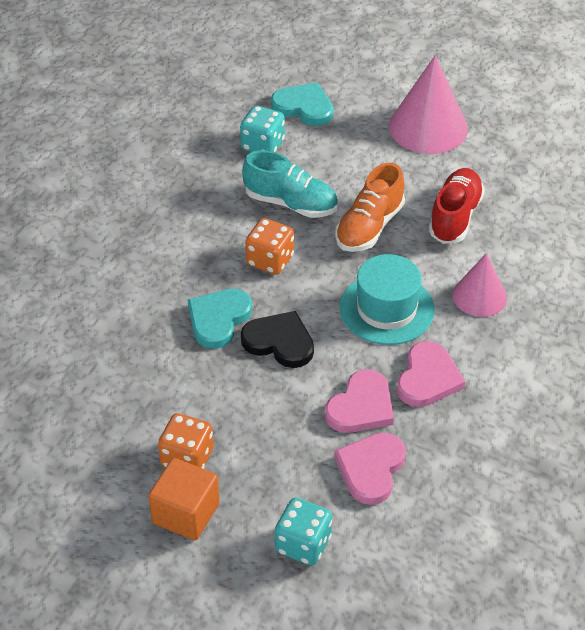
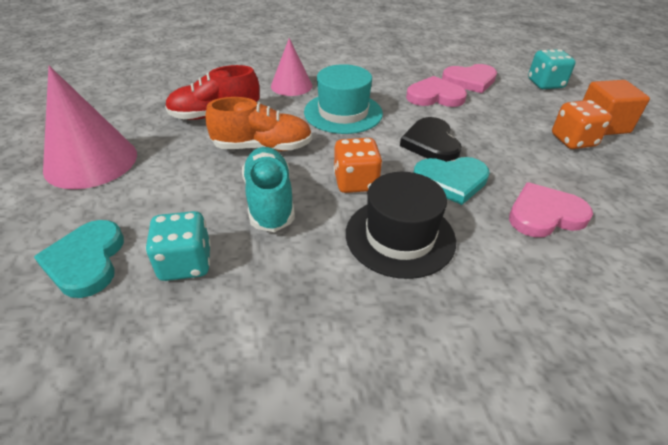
camera: 125 degrees left, 5 degrees down
(191, 252) = (400, 236): none -> black hat
(428, 378) = (382, 83): pink heart -> pink heart (544, 214)

